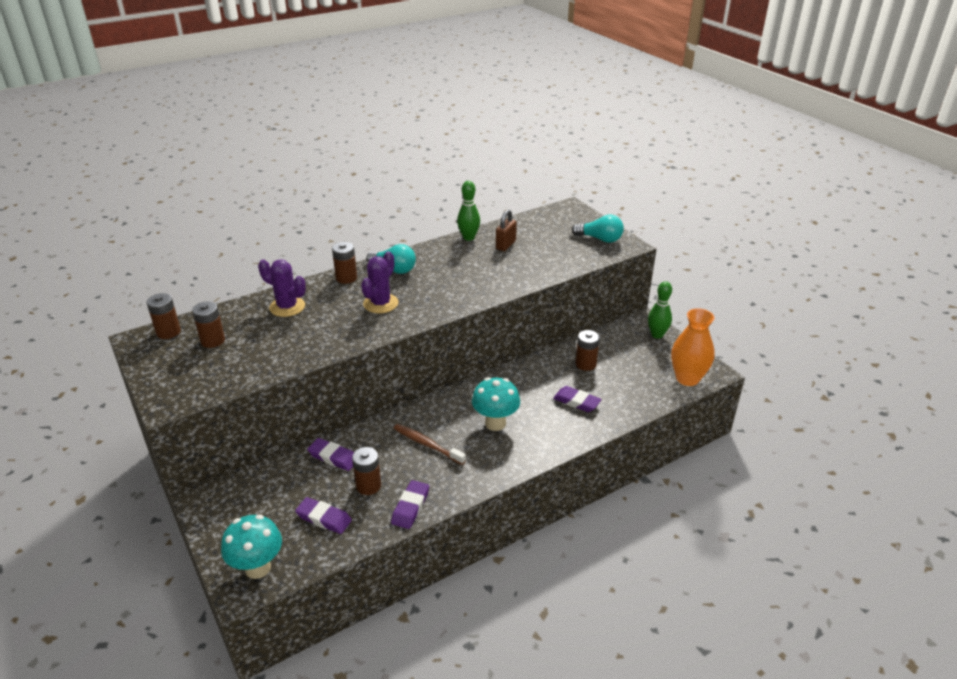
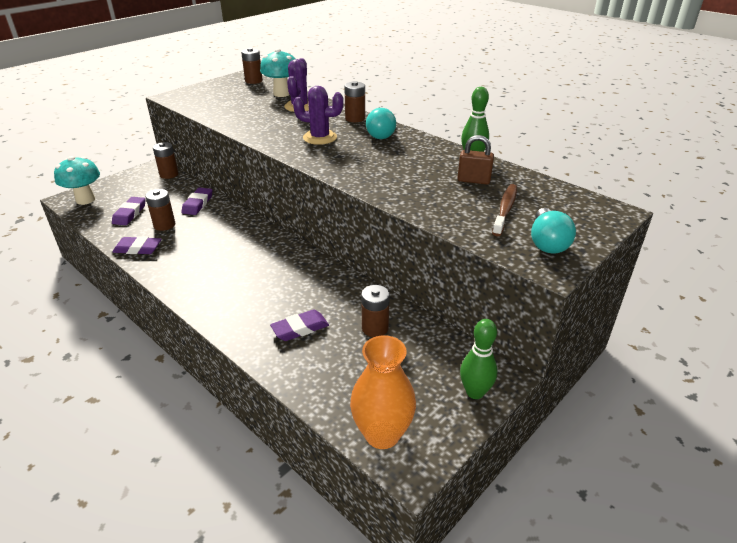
camera: 75 degrees right, 0 degrees up
(213, 341) = (246, 94): brown battery -> brown battery (169, 174)
(427, 444) = (217, 243): brown toothbrush -> brown toothbrush (505, 209)
(495, 423) = (252, 276): turquoise mushroom -> turquoise mushroom (281, 94)
(576, 402) = (300, 328): purple eraser -> purple eraser turned 45 degrees clockwise

